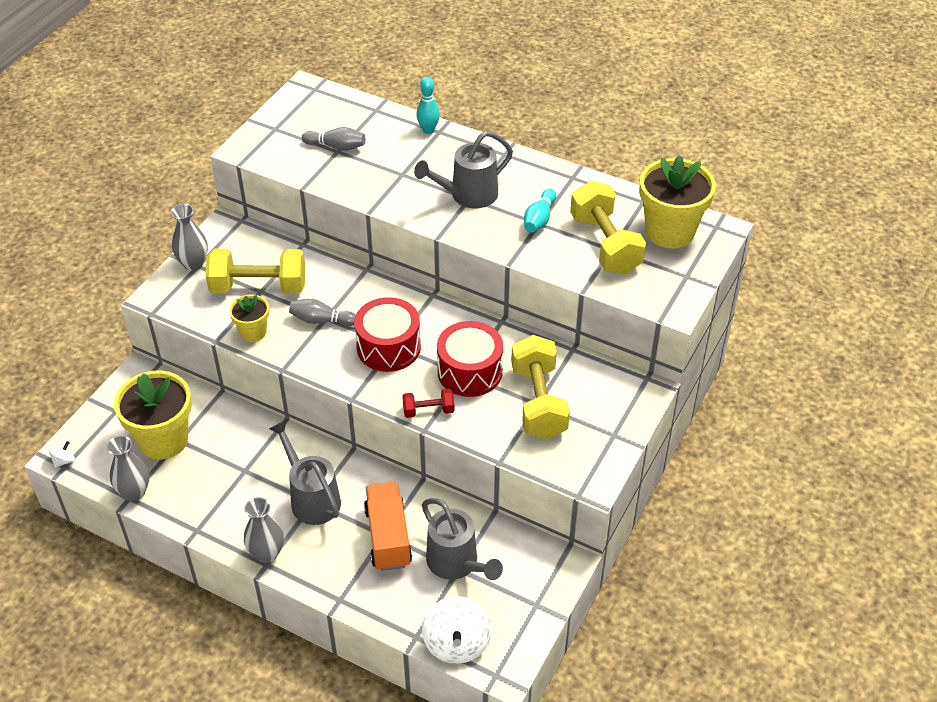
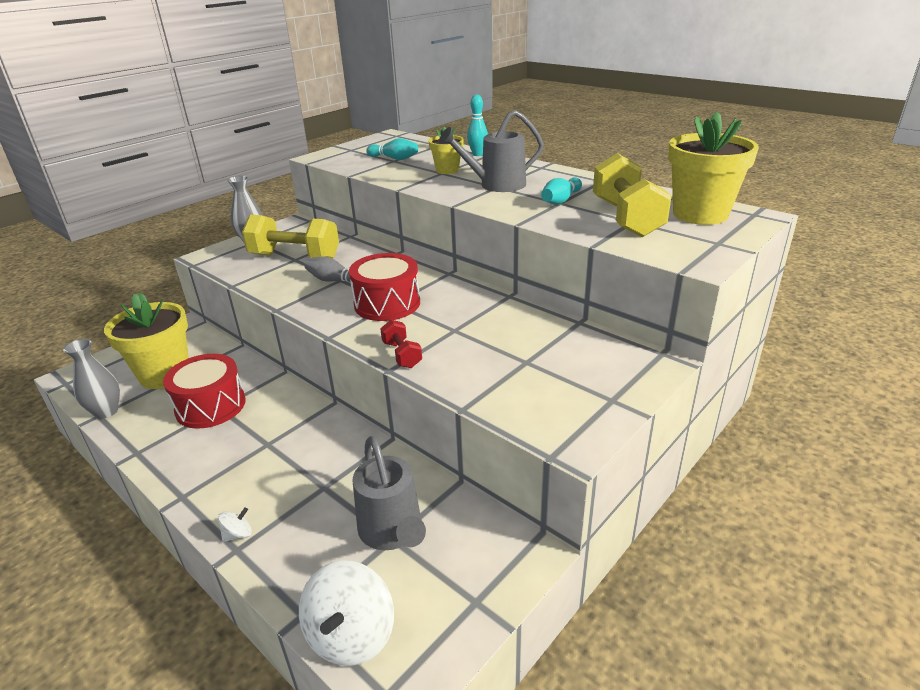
camera: 15 degrees right, 15 degrees down
(64, 461) = (68, 379): white spinning top -> white spinning top (238, 534)
(253, 332) = (268, 283): yellow flower pot -> yellow flower pot (447, 170)
(266, 553) = (189, 486): grey vase -> none
(311, 498) = (267, 440): grey watering can -> none
(336, 146) = (394, 158): grey bowling pin -> turquoise bowling pin
(388, 537) = (327, 490): orange truck -> none
(428, 411) = (402, 355): red dumbbell -> red dumbbell turned 60 degrees clockwise
(470, 371) = (461, 328): red drum -> red drum (210, 406)
(538, 402) = (527, 360): yellow dumbbell -> none

